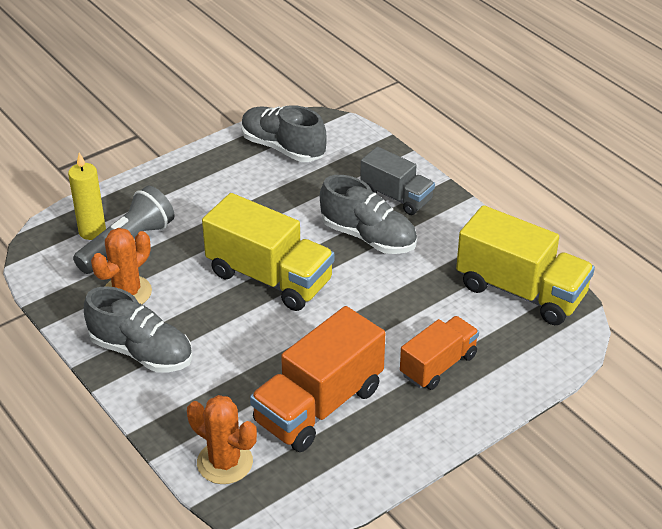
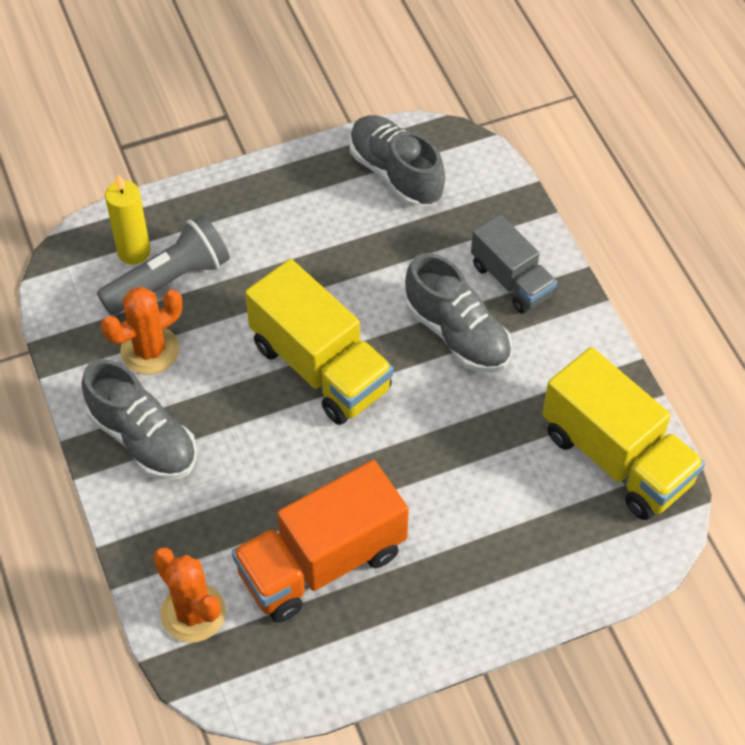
camera: 15 degrees right, 15 degrees up
(438, 365) = (479, 541): orange truck -> none

